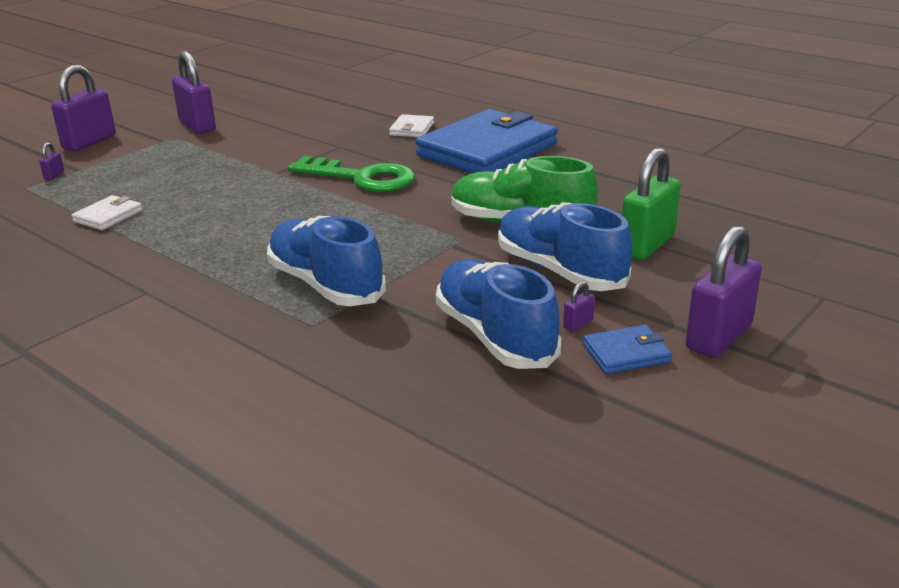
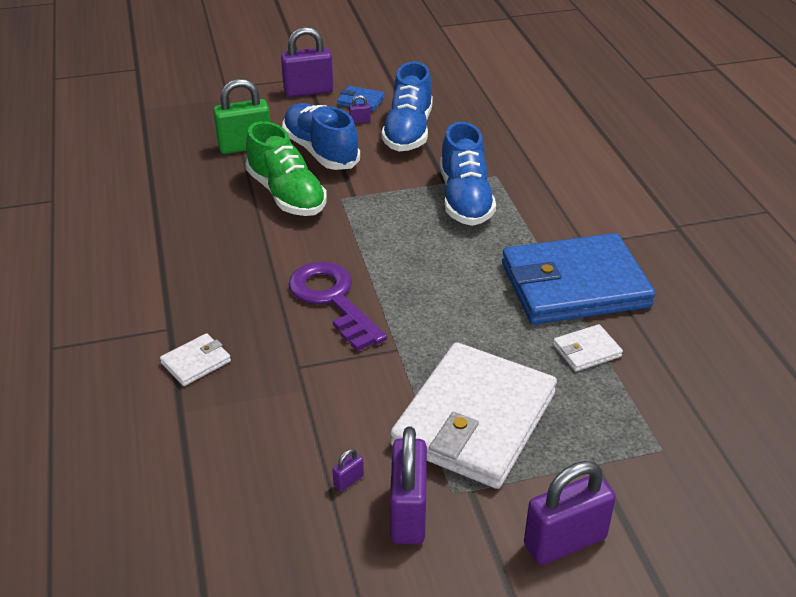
camera: 145 degrees left, 10 degrees up
(54, 175) = (626, 465): purple padlock -> purple padlock (348, 481)
(182, 162) = (474, 419): none -> white wallet
(362, 178) = (332, 300): green key -> purple key
(487, 150) = (185, 287): blue wallet -> blue wallet (574, 285)
(559, 271) = (320, 151): blue shoe -> blue shoe turned 150 degrees clockwise

